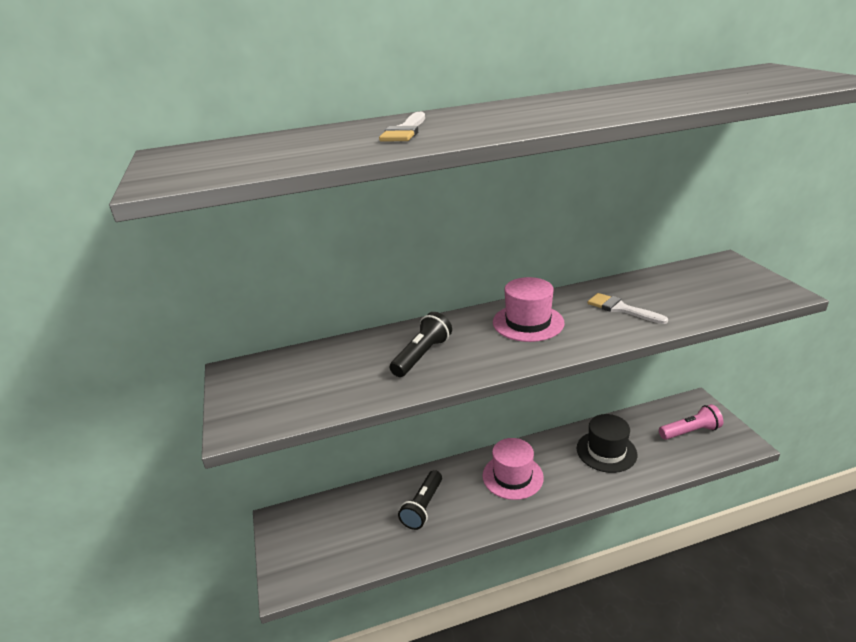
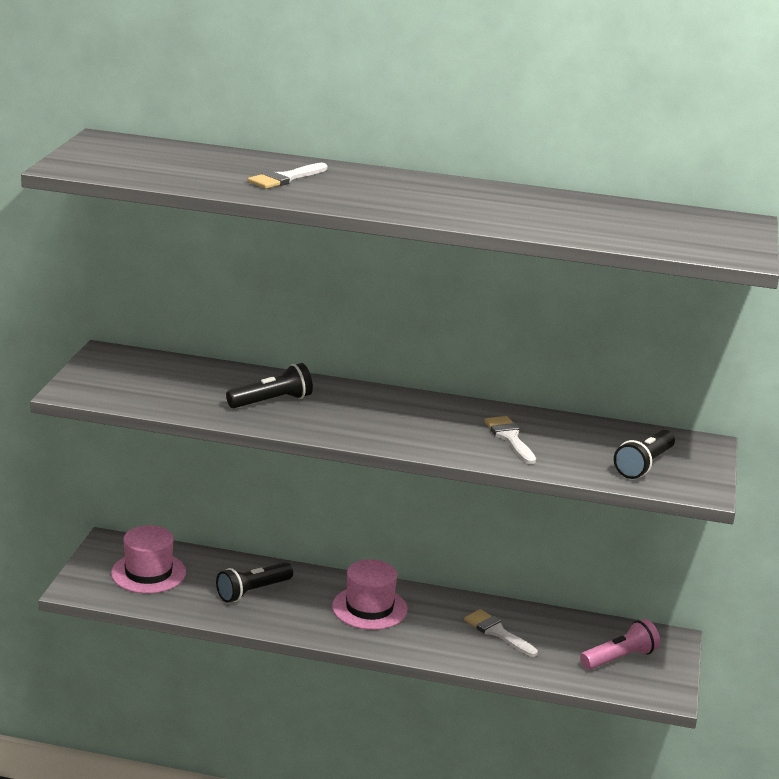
camera: 25 degrees right, 5 degrees down
(528, 322) = (402, 414): pink hat -> pink hat (148, 573)
(606, 451) = (497, 632): black hat -> white brush
(690, 431) = (620, 658): pink flashlight -> pink flashlight turned 45 degrees counterclockwise
(726, 291) = (644, 465): none -> black flashlight

